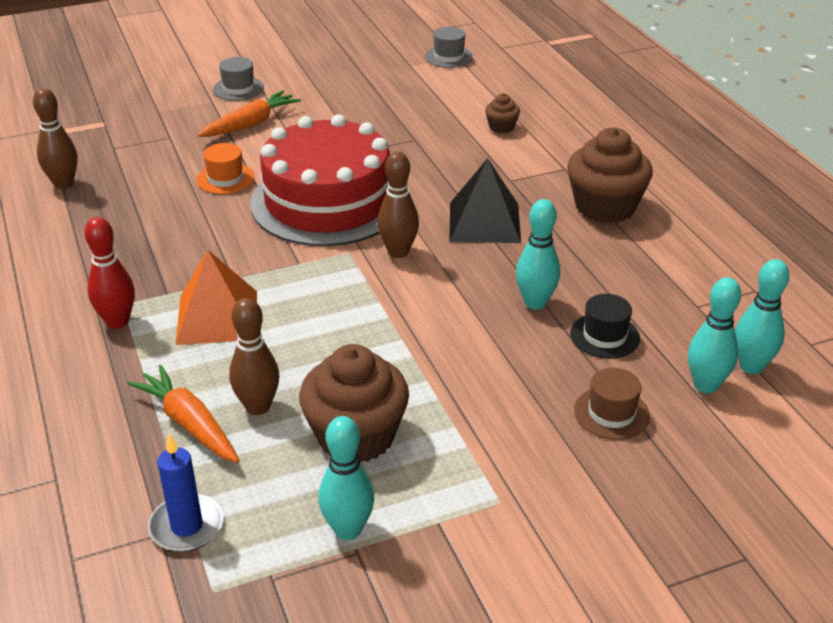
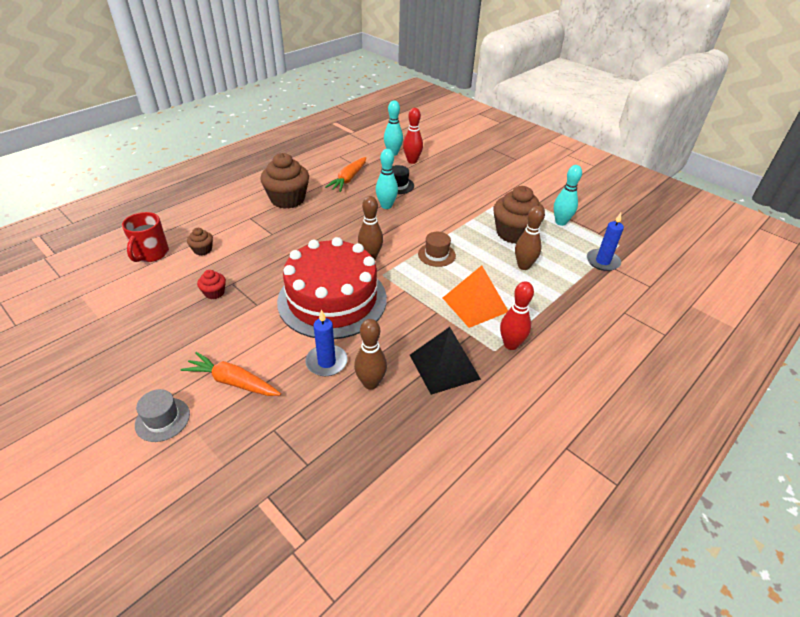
camera: 115 degrees left, 5 degrees up
(63, 184) = (383, 468): brown bowling pin -> brown bowling pin (371, 383)
(189, 423) = (553, 283): orange carrot -> orange carrot (348, 179)
(225, 178) = (326, 362): orange hat -> blue candle
(404, 127) = (214, 293): none -> red cupcake
(448, 57) = (80, 300): grey hat -> none
(484, 222) = (323, 234): black pyramid -> black pyramid (444, 367)
(513, 95) = (151, 254): none -> red mug
(611, 413) = (445, 178): brown hat -> brown hat (436, 255)
(705, 385) = (412, 161): turquoise bowling pin -> red bowling pin

